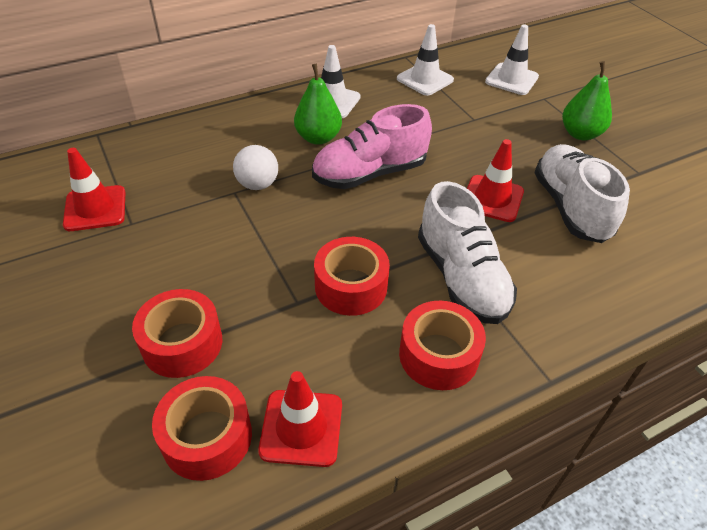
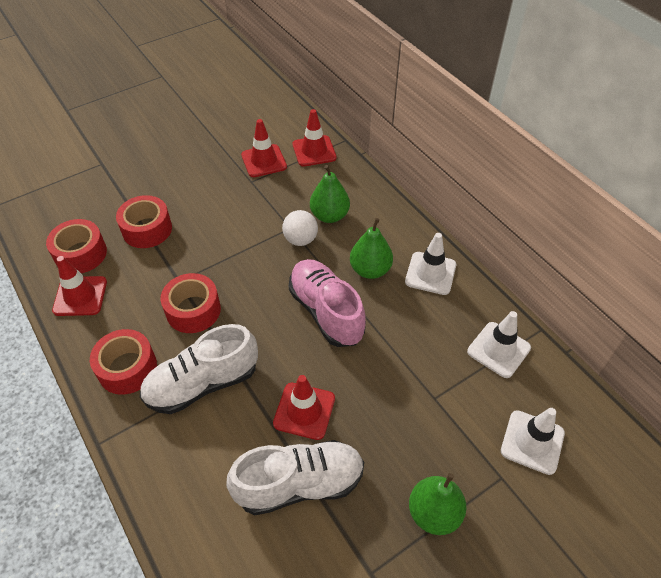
camera: 85 degrees right, 5 degrees up
(103, 161) = (314, 151): none -> red traffic cone
(226, 158) = (329, 215): none -> green pear

